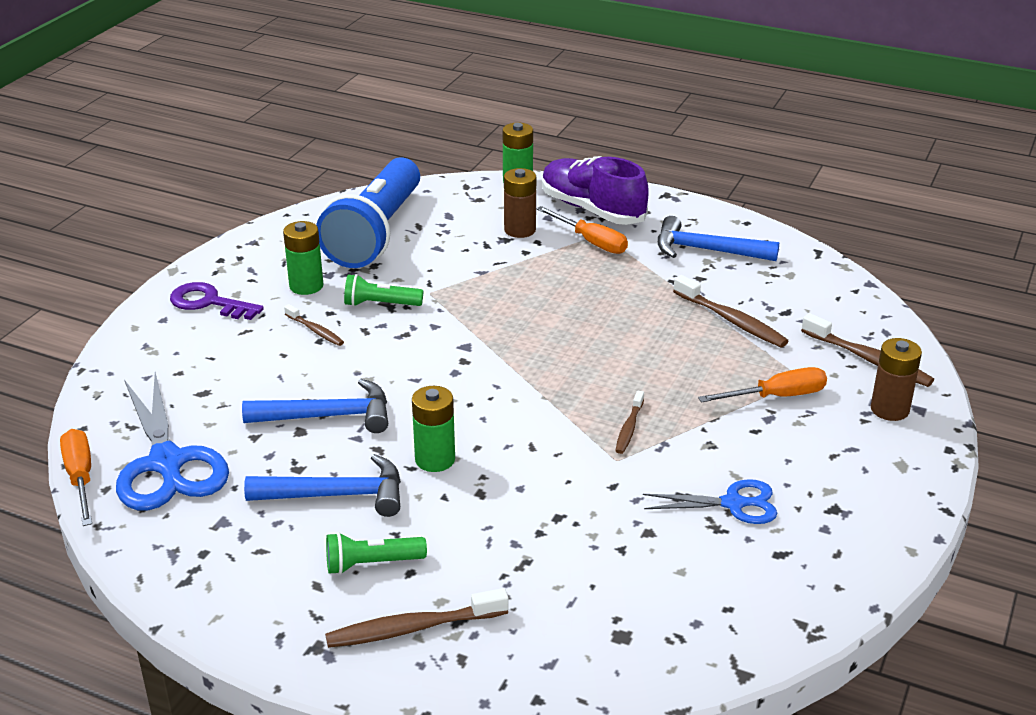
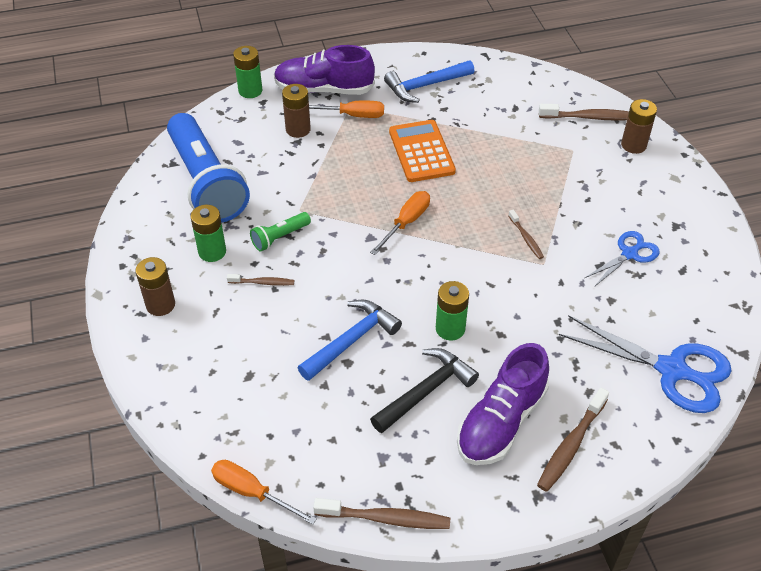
camera: 40 degrees left, 15 degrees up
(167, 463) = (294, 442): blue scissors -> blue scissors (671, 370)
(209, 302) = (160, 305): purple key -> brown battery
(336, 495) = (425, 391): blue hammer -> black hammer
(372, 564) = (501, 421): green flashlight -> purple shoe
(621, 302) = (421, 151): none -> orange calculator
(732, 320) = (495, 130): brown toothbrush -> brown toothbrush (386, 518)
(777, 396) = (574, 170): orange screwdriver -> orange screwdriver (406, 222)

